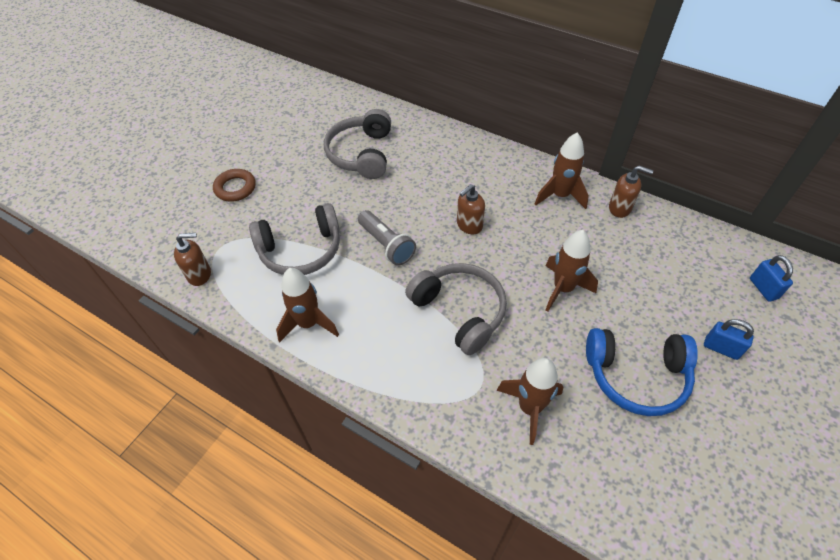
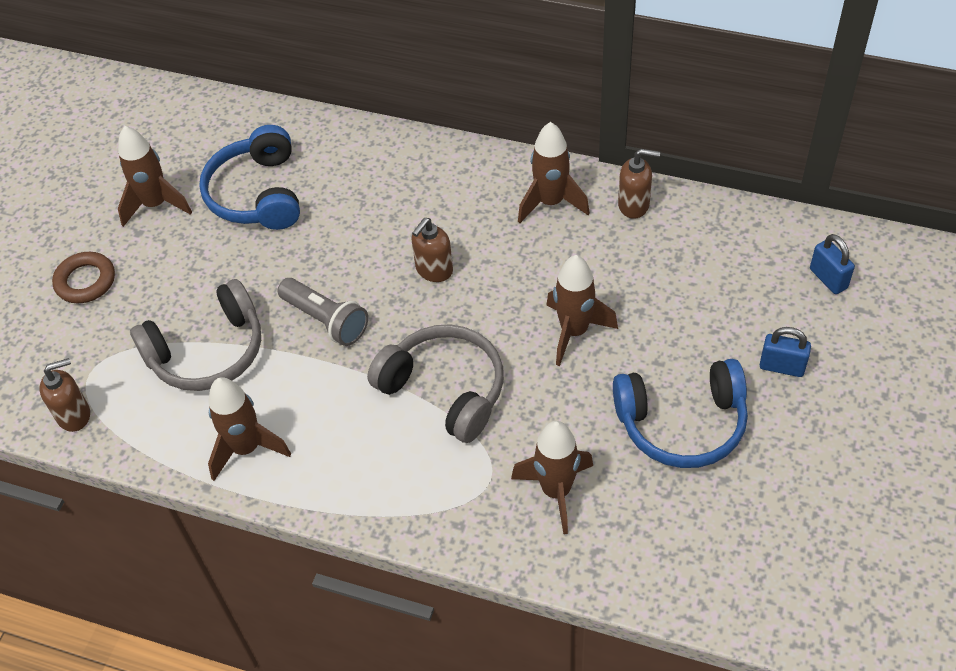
camera: 10 degrees left, 0 degrees up
(294, 149) = (156, 205): none -> brown rocket
(361, 154) = (257, 194): grey headphones -> blue headphones

